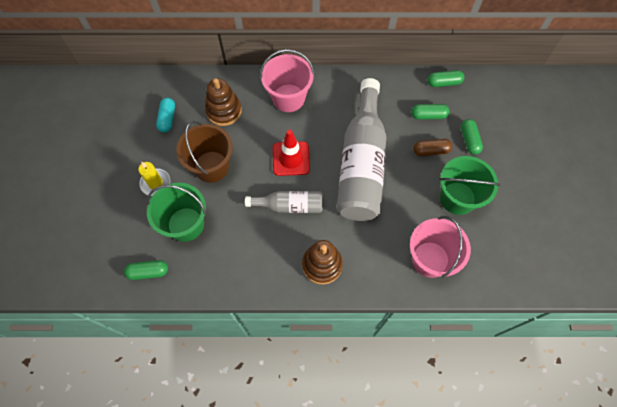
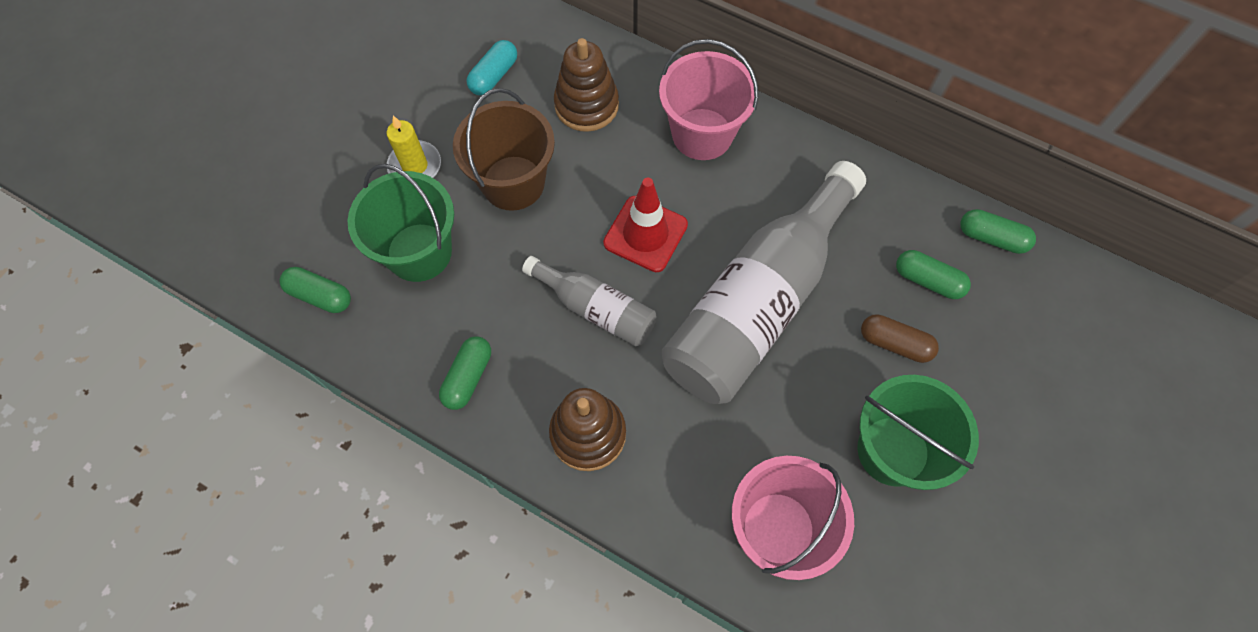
camera: 30 degrees right, 0 degrees up
(469, 140) = (978, 361): green capsule -> green capsule (468, 377)

